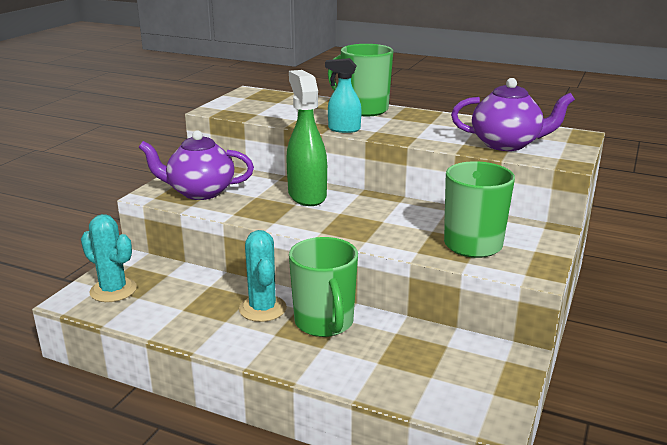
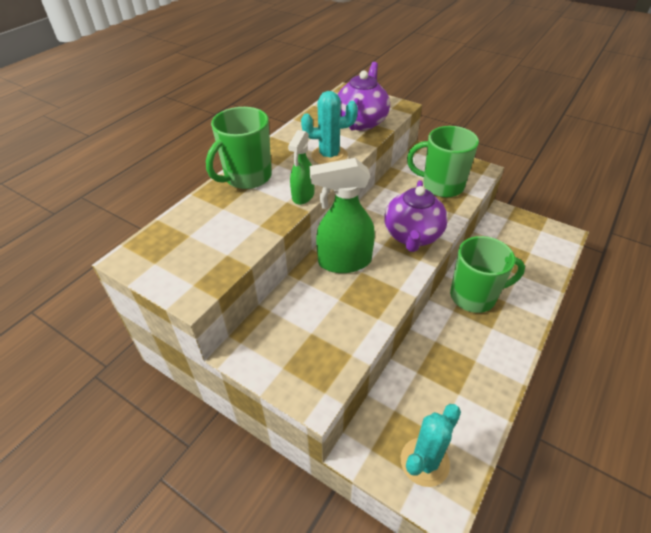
camera: 80 degrees left, 20 degrees up
(200, 192) = (318, 347): purple teapot -> purple teapot (412, 236)
(262, 309) = (456, 333): turquoise cactus -> turquoise cactus (329, 156)
(343, 129) = (303, 196): turquoise spray bottle -> green spray bottle

